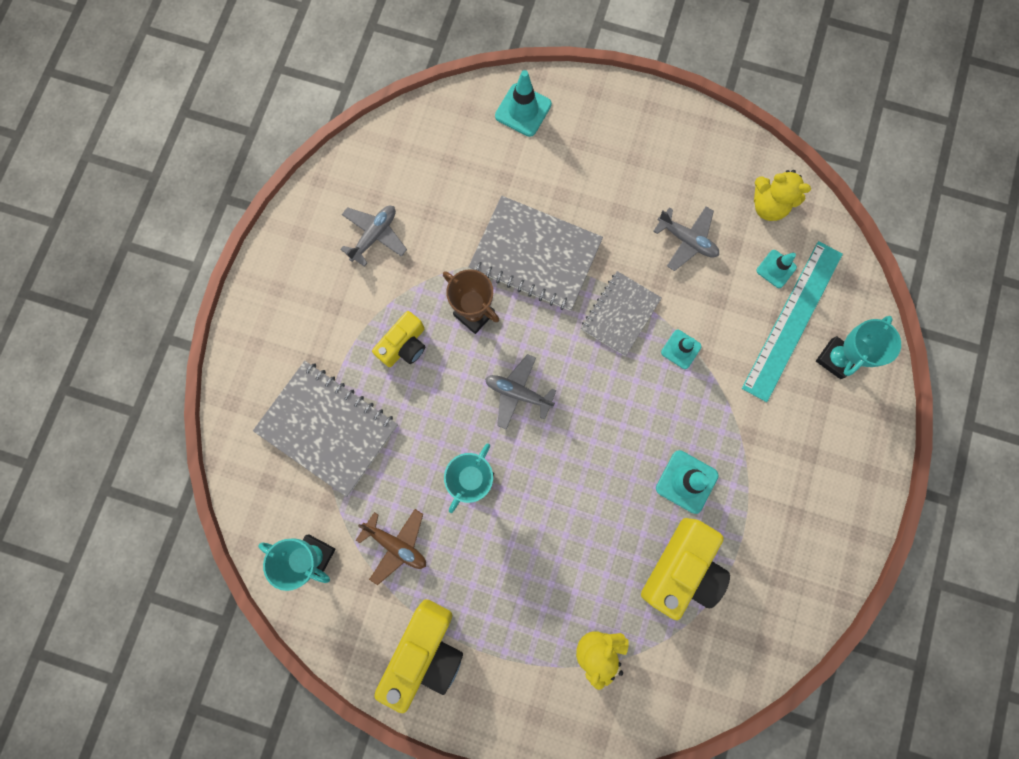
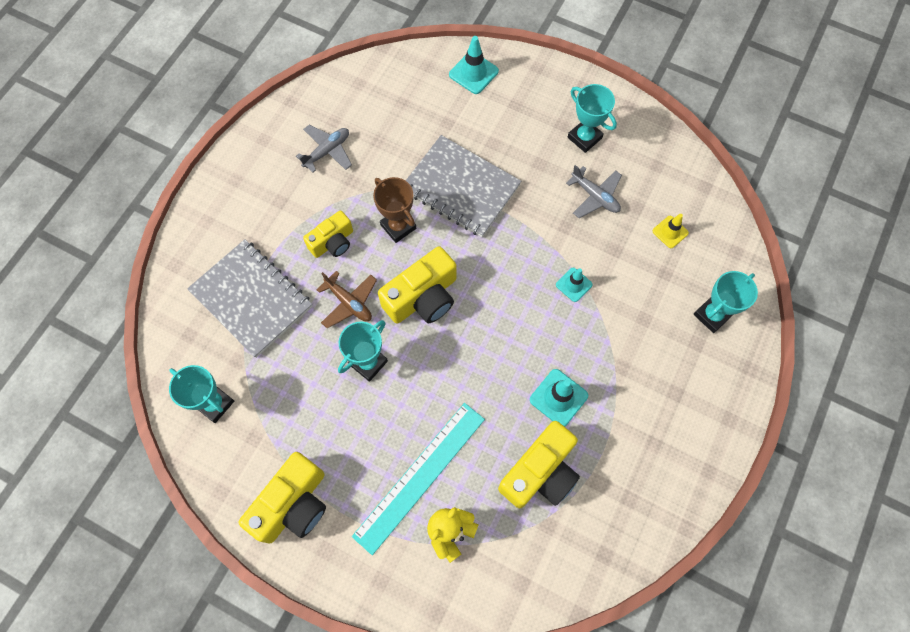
camera: 10 degrees right, 10 degrees down
(396, 545) = (288, 407): brown plane -> brown plane (349, 302)
(518, 393) = (423, 297): grey plane -> yellow camera
(620, 314) = (525, 247): grey notebook -> none
(663, 171) = (584, 138): none -> turquoise trophy
(768, 206) = (671, 180): yellow teddy bear -> none
(776, 269) = (670, 232): turquoise traffic cone -> yellow traffic cone
(792, 320) = (678, 276): turquoise ruler -> turquoise ruler (420, 476)

